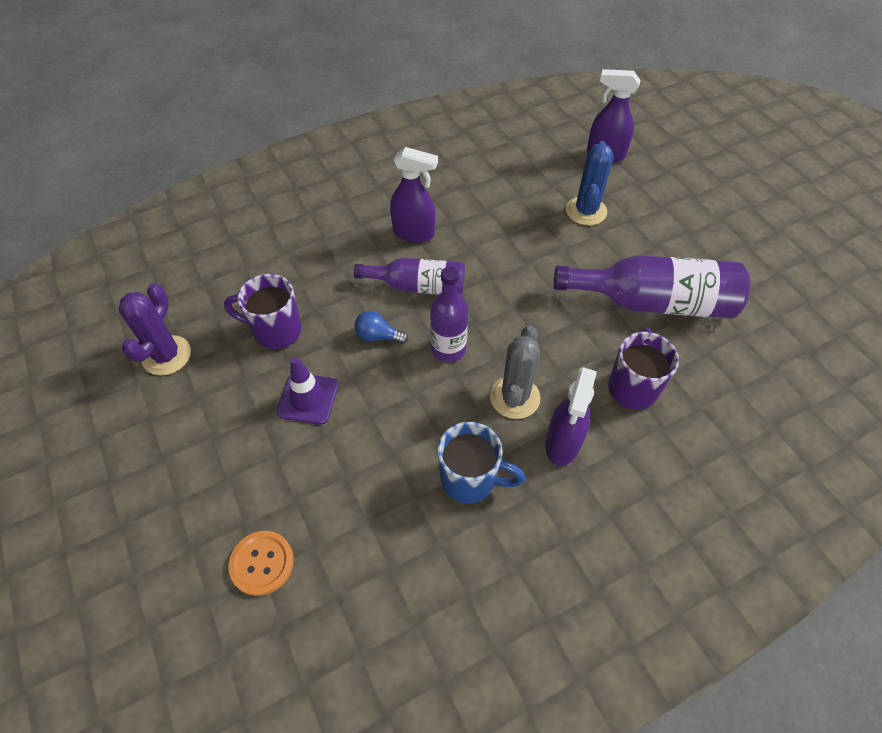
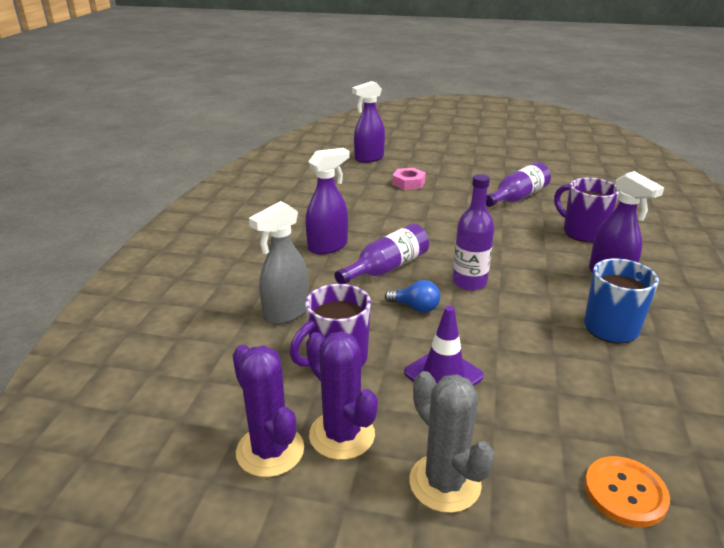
camera: 50 degrees left, 25 degrees down
(205, 380) = (342, 435): none -> purple cactus
(303, 270) = (286, 313): none -> grey spray bottle
(378, 336) = (415, 307): blue light bulb -> blue light bulb turned 120 degrees counterclockwise
(514, 397) = (548, 276): grey cactus -> grey cactus (445, 483)
(586, 211) = (408, 183): blue cactus -> pink nut
(653, 302) = (517, 197): purple bottle -> purple bottle, size x0.62

